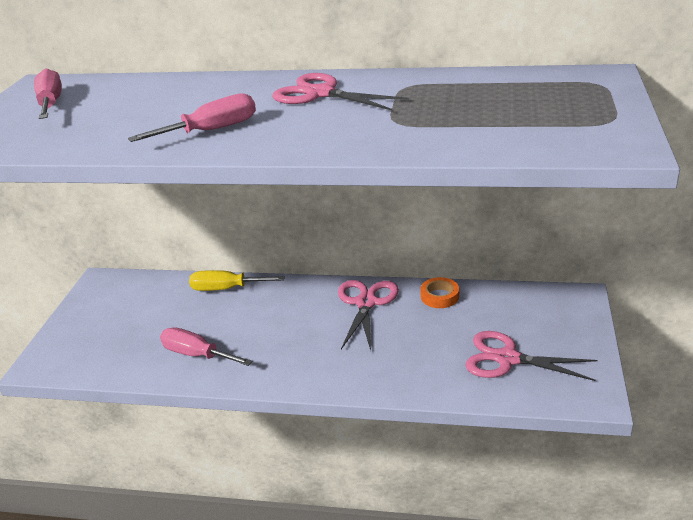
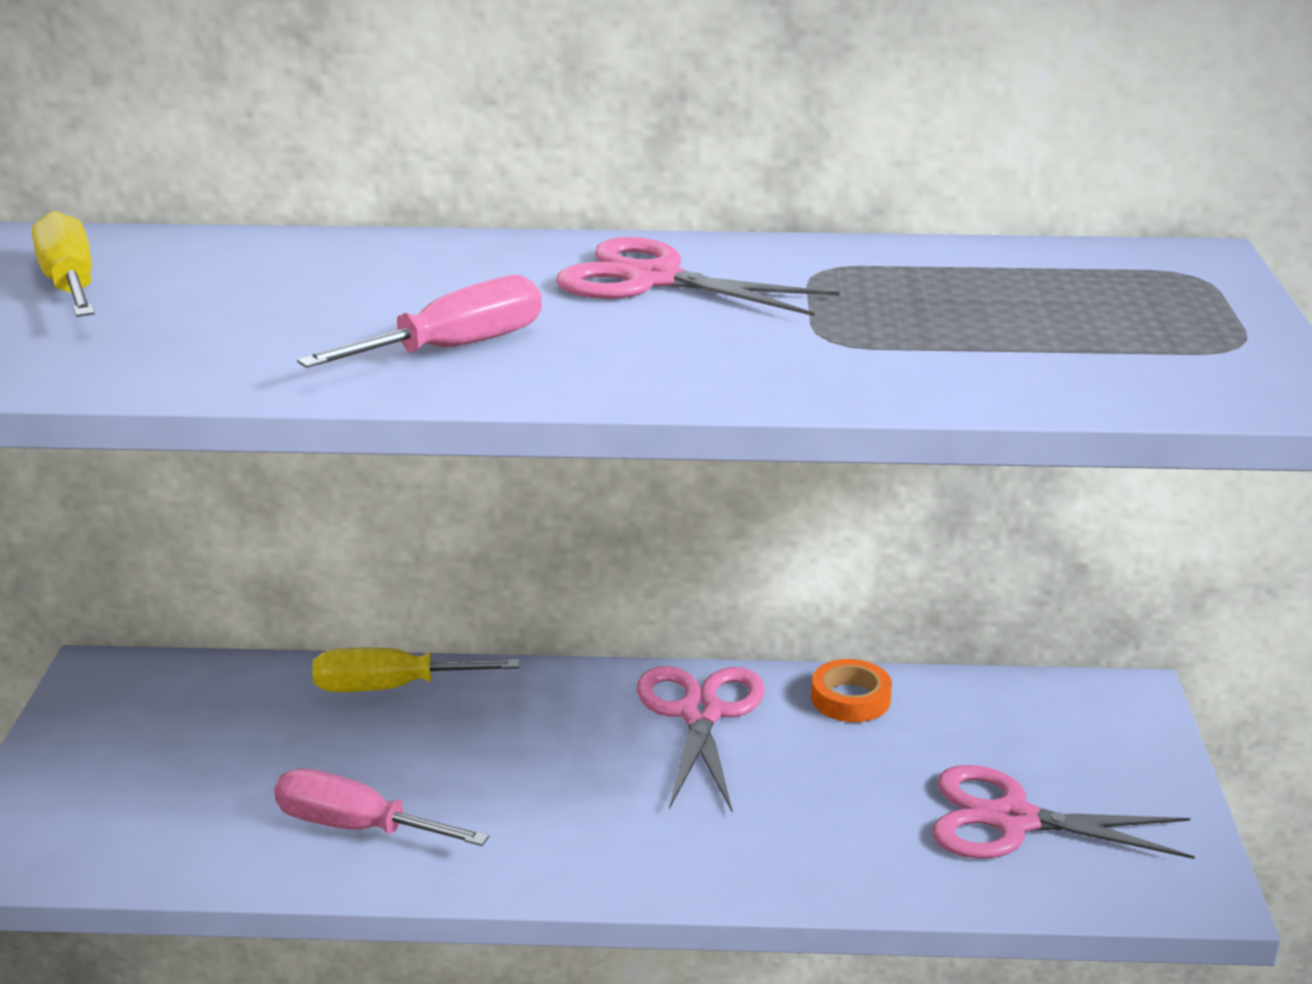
camera: 10 degrees left, 5 degrees down
(51, 103) = (70, 285): pink screwdriver -> yellow screwdriver

